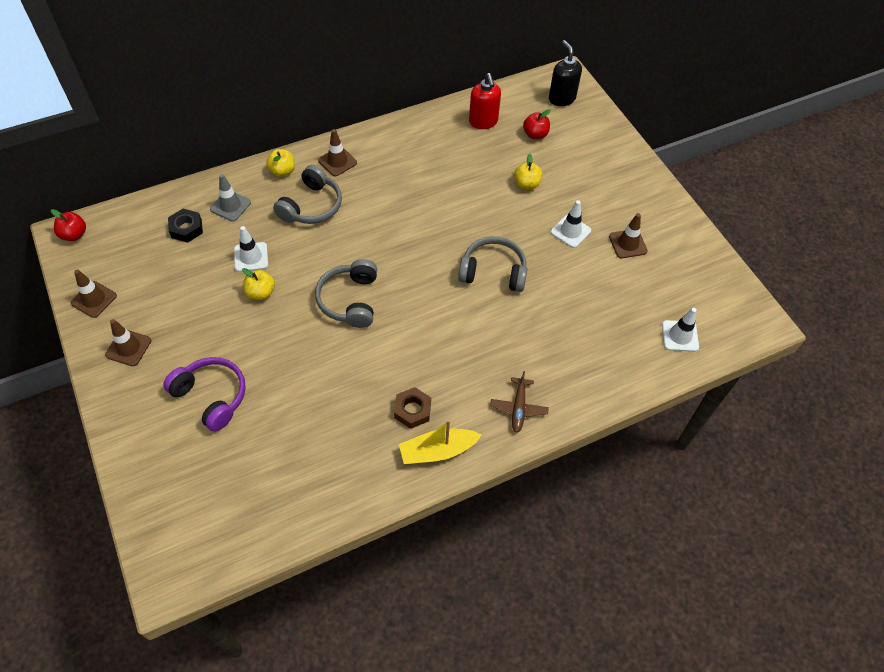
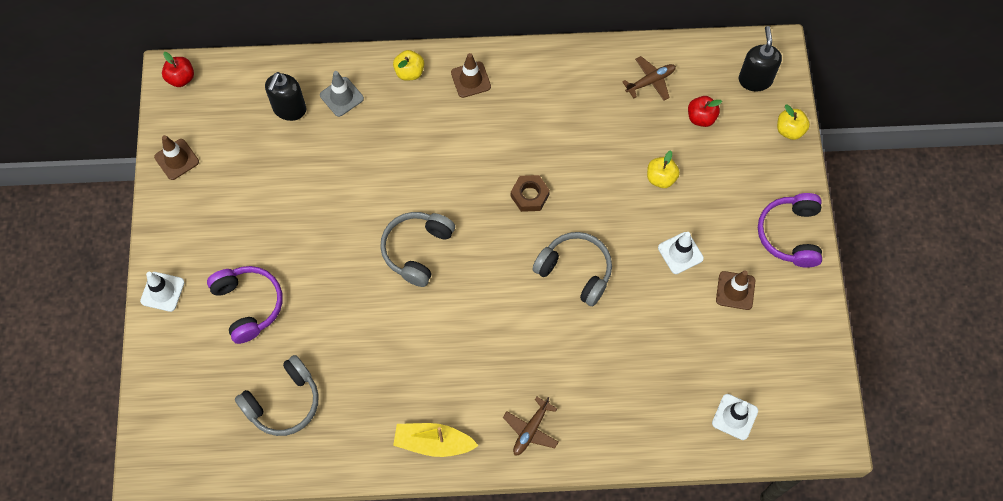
camera: 25 degrees right, 10 degrees up
(128, 348) = (191, 224): brown traffic cone -> none
(186, 228) = (289, 109): black nut -> black soap dispenser
(251, 257) = (340, 165): white traffic cone -> white traffic cone (162, 291)
(261, 293) = (334, 209): yellow apple -> yellow apple (789, 130)
(311, 206) = (422, 125): grey headphones -> grey headphones (283, 402)
(412, 410) = (428, 392): brown nut -> brown nut (529, 195)
(483, 122) = (650, 81): red soap dispenser -> brown plane
(647, 192) = (790, 234): none -> purple headphones

